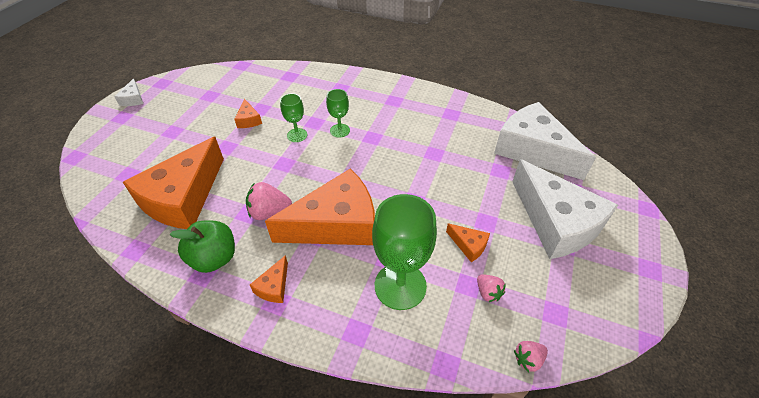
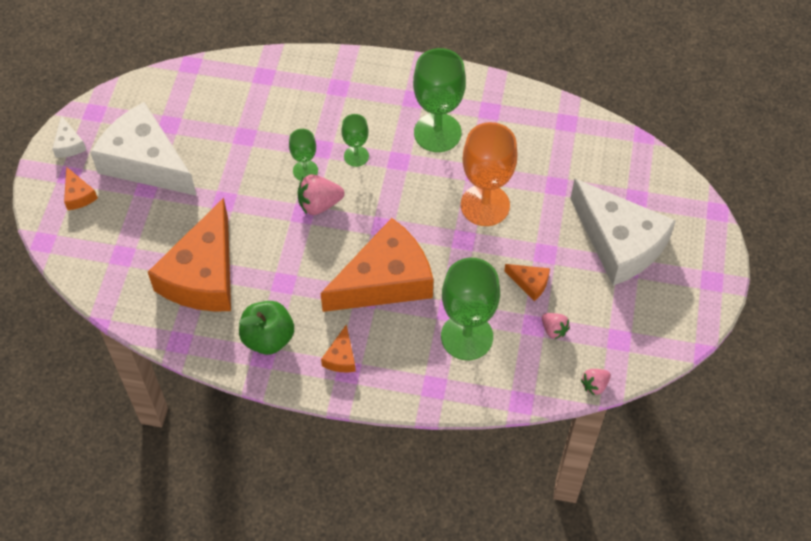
camera: 10 degrees left, 10 degrees up
(248, 120) = (236, 156): orange cheese -> orange cheese (78, 195)
(269, 212) = (307, 278): pink strawberry -> pink strawberry (319, 204)
(407, 123) = (437, 132): none -> green goblet
(437, 177) = (485, 205): none -> orange goblet
(533, 150) = (592, 152): white cheese -> white cheese (146, 162)

